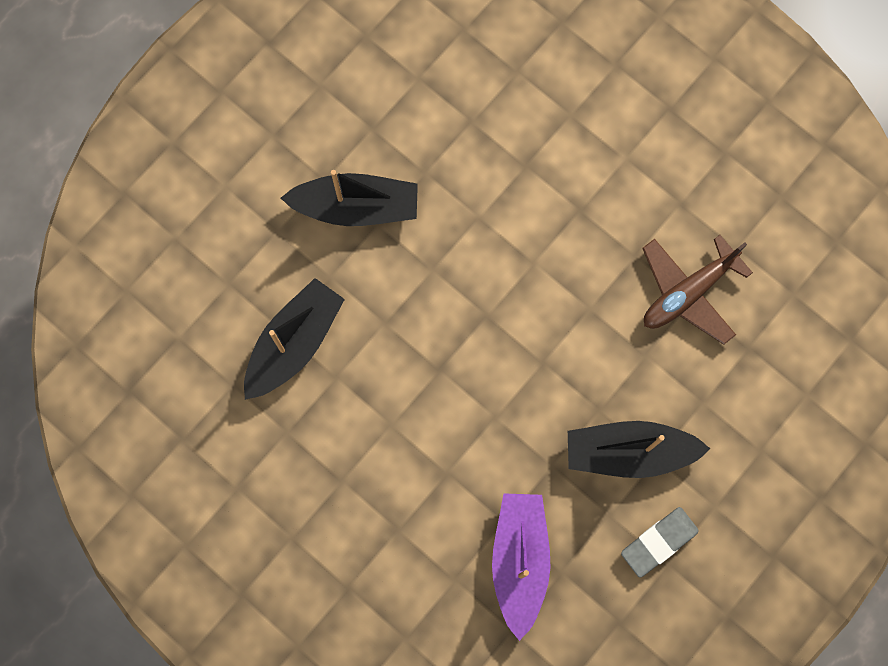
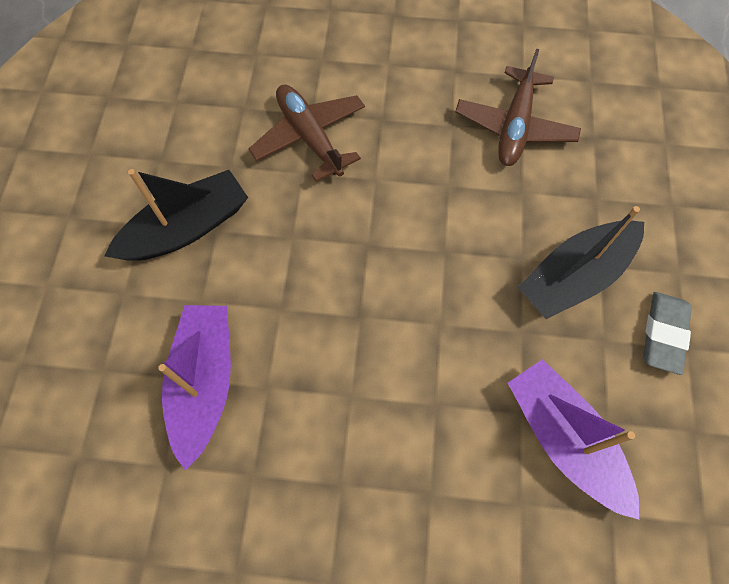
camera: 35 degrees left, 10 degrees down
(294, 343) = (204, 382): black boat -> purple boat
(507, 188) = (310, 137): none -> brown plane

